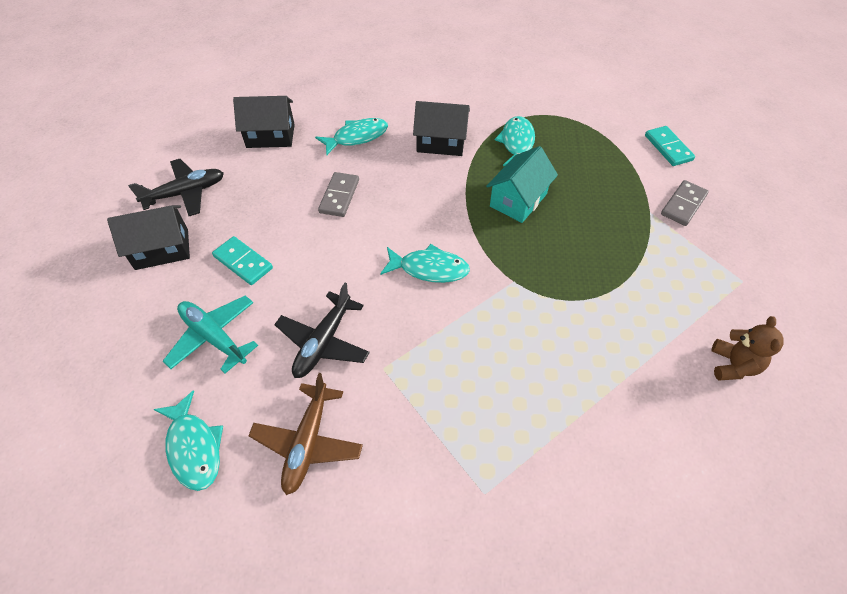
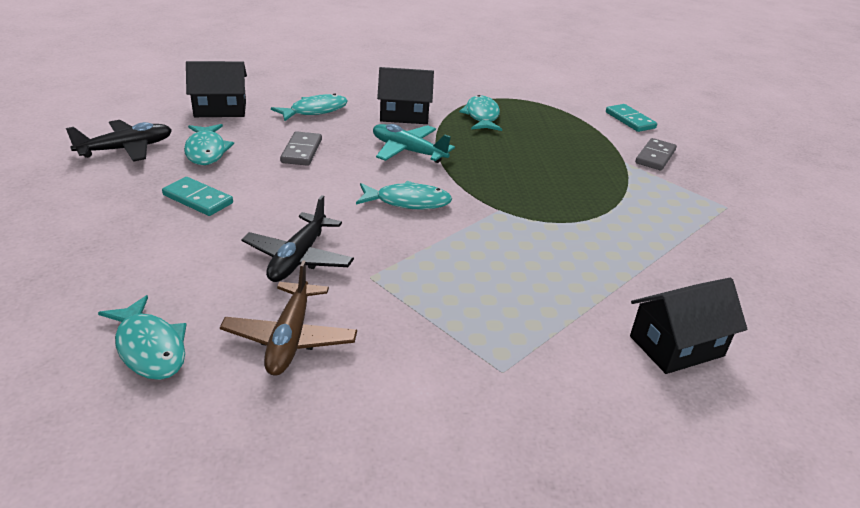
camera: 10 degrees left, 20 degrees down
(162, 249) = (100, 190): black house -> black house (676, 346)
(214, 337) = (168, 257): turquoise plane -> turquoise plane (408, 151)
(254, 196) = (206, 151): none -> turquoise fish
(518, 200) = (491, 154): turquoise house -> none
(733, 365) = (736, 265): brown teddy bear -> none

